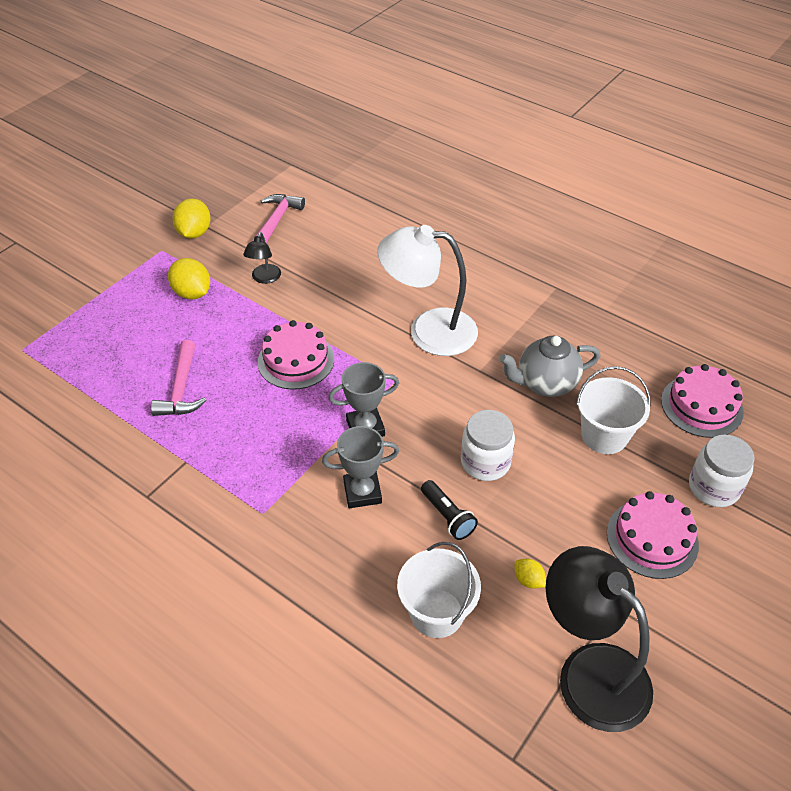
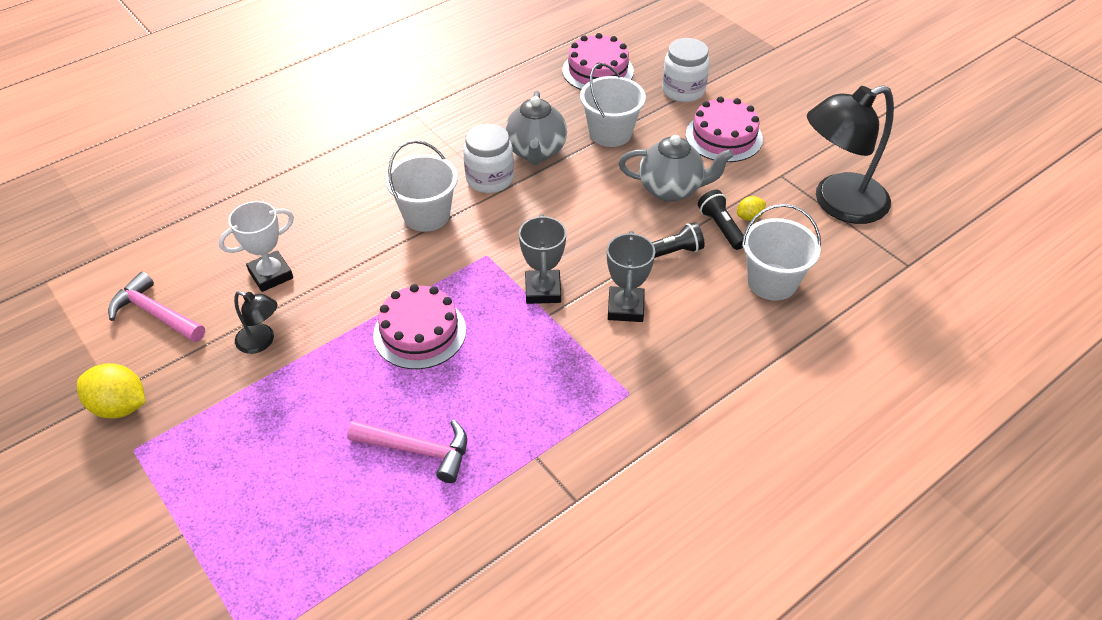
camera: 75 degrees left, 0 degrees up
(192, 293) = (246, 421): yellow lemon -> none
(330, 263) = (271, 275): none -> white trophy
(428, 330) = (426, 215): white lamp -> white bucket
(485, 462) = (616, 213): white jar -> white jar (489, 179)
(501, 555) = (721, 227): none -> black flashlight
(540, 502) = (671, 189): none -> grey teapot

